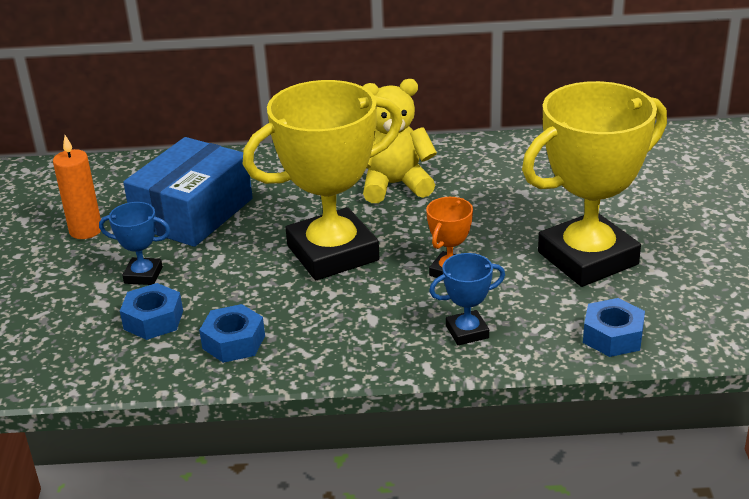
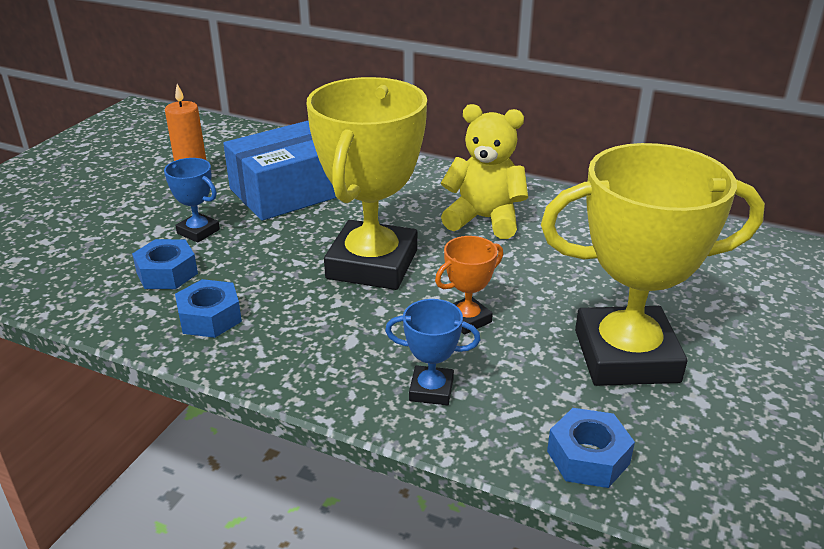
camera: 25 degrees right, 0 degrees up
(332, 253) = (372, 264): yellow trophy -> yellow trophy turned 75 degrees counterclockwise

